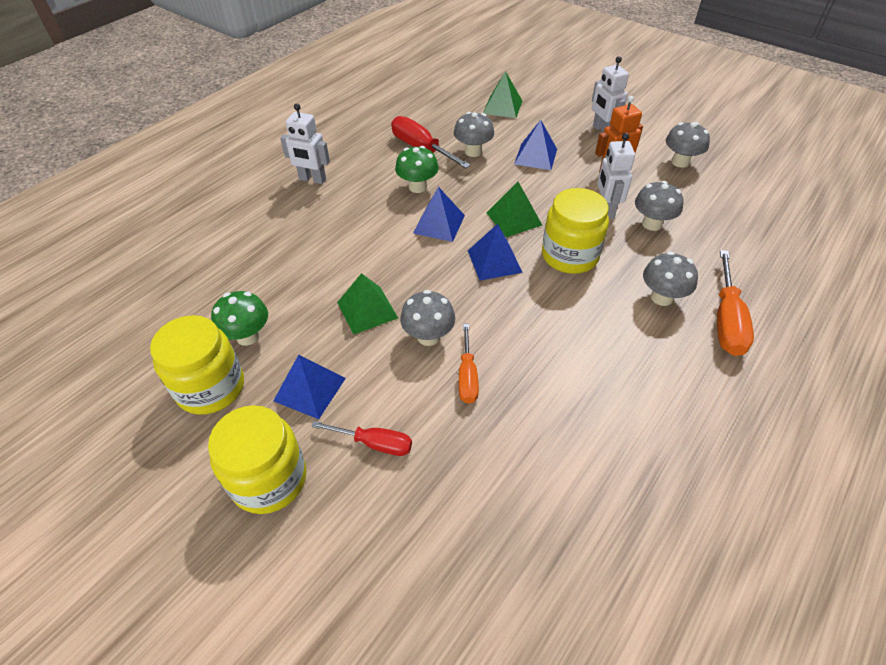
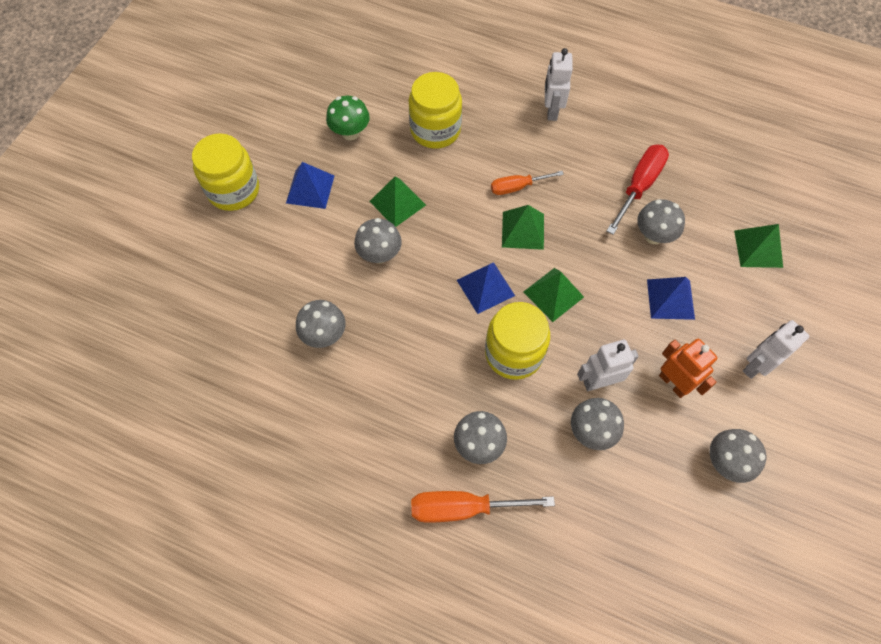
camera: 75 degrees right, 15 degrees up
(211, 387) = (299, 129): yellow jar -> yellow jar (435, 130)
(374, 443) = (271, 243): red screwdriver -> none
(417, 187) = (572, 199): green mushroom -> none
(439, 224) = (523, 230): blue pyramid -> green pyramid
(467, 376) = (345, 292): orange screwdriver -> orange screwdriver (517, 187)
(519, 405) = (324, 335): none -> grey mushroom

